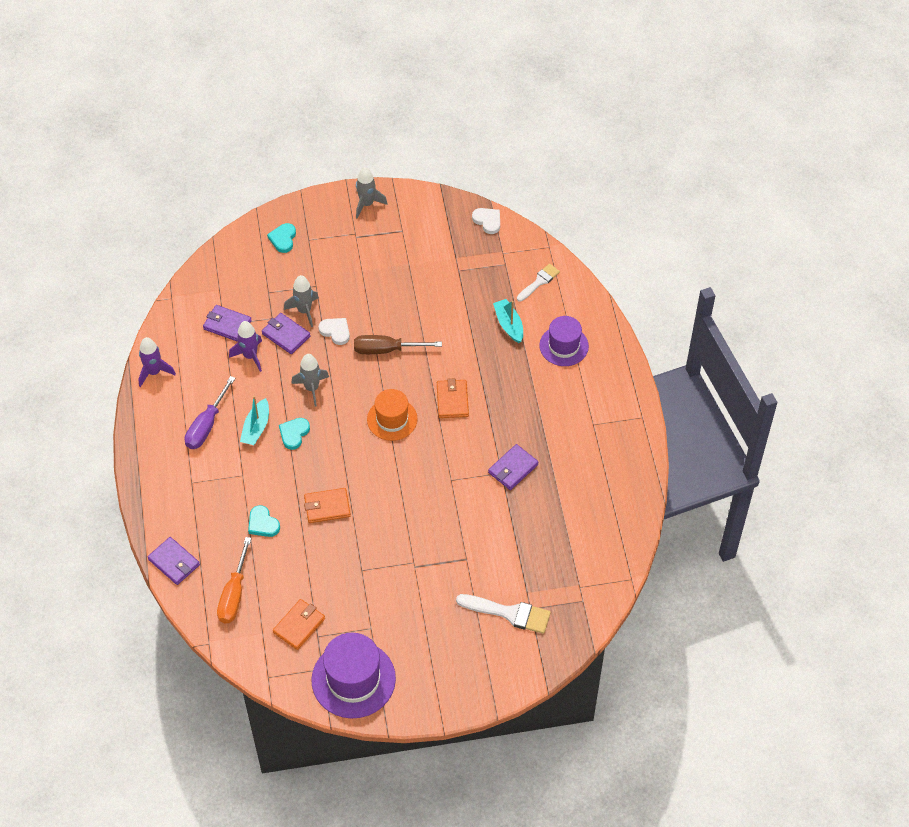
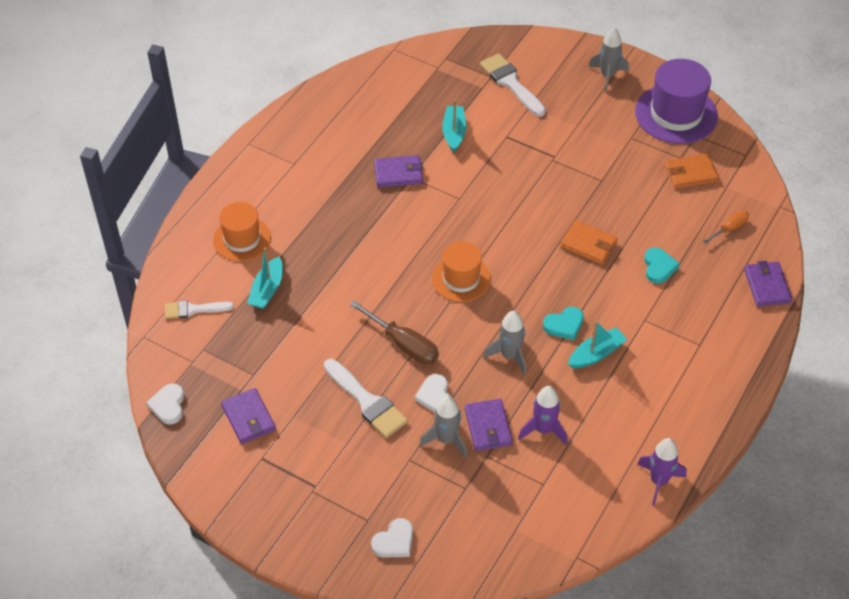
camera: 140 degrees left, 5 degrees down
(206, 426) = (645, 388): purple screwdriver -> none
(227, 325) = (540, 481): purple wallet -> purple wallet (248, 418)
(234, 595) = (730, 228): orange screwdriver -> orange screwdriver, size x0.59
(283, 239) = (394, 541): turquoise heart -> white heart
(367, 204) = (265, 517): grey rocket -> grey rocket (607, 76)
(373, 300) = (367, 402): none -> white brush
(452, 400) = (390, 259): orange wallet -> none
(507, 533) = (454, 133): none -> turquoise boat
(564, 346) = (242, 239): purple hat -> orange hat

